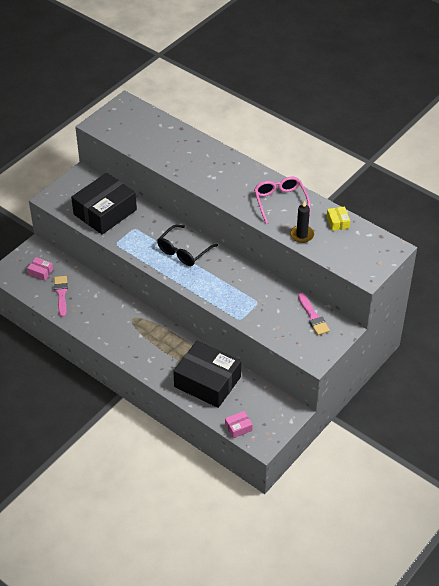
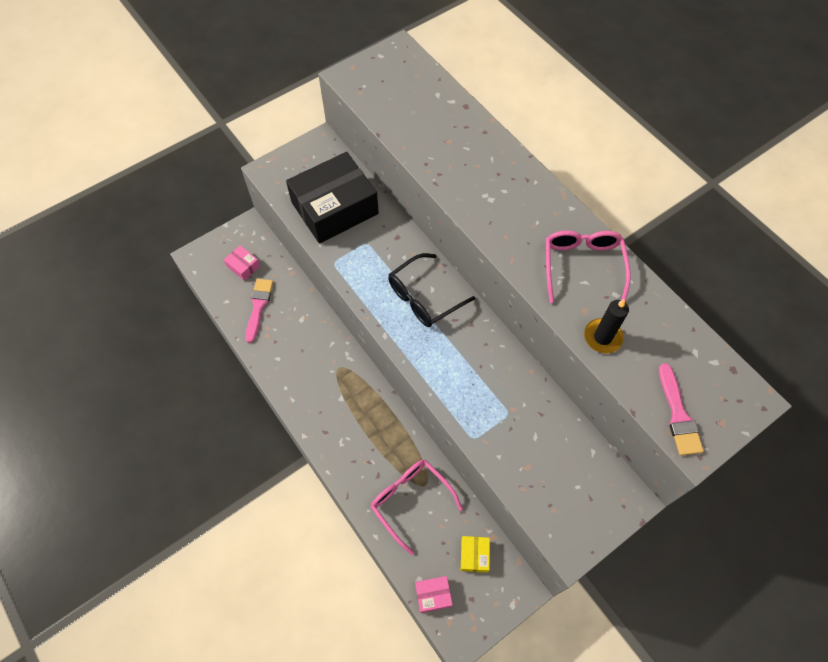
camera: 15 degrees right, 15 degrees up
(207, 382) = (410, 501): black box -> pink glasses
(313, 317) = (586, 462): pink brush -> pink brush (678, 415)
(338, 222) = (666, 325): yellow box -> yellow box (474, 555)

